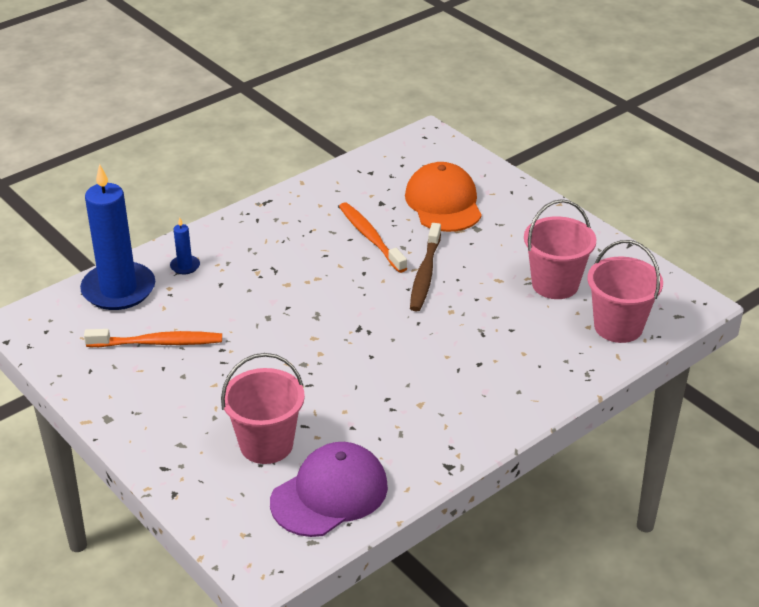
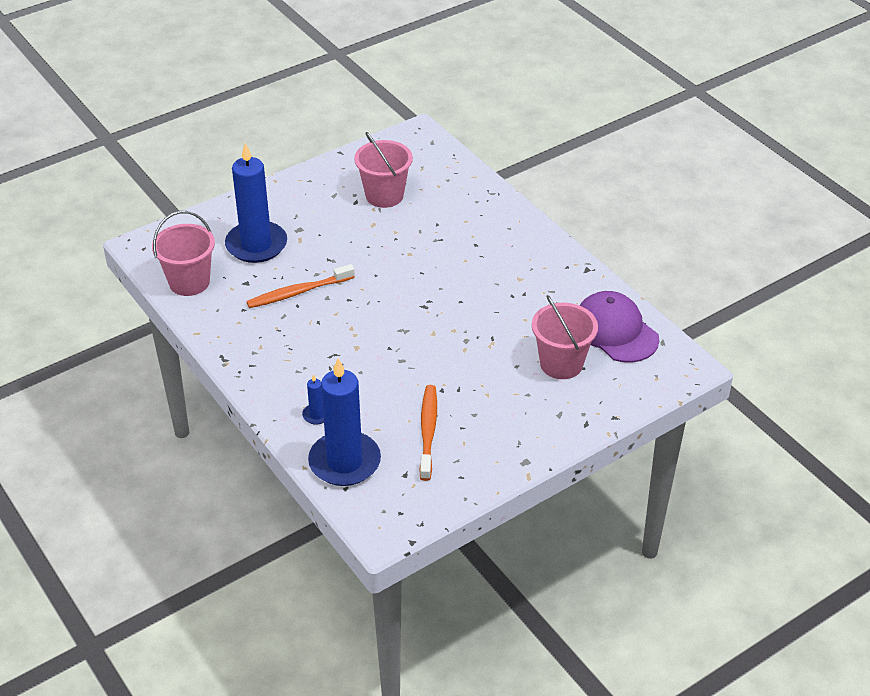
camera: 85 degrees left, 5 degrees up
(425, 274) = (358, 264): brown toothbrush -> none
(443, 203) = (256, 245): orange cap -> blue candle
(618, 327) = (441, 171): pink bucket -> pink bucket (189, 282)

